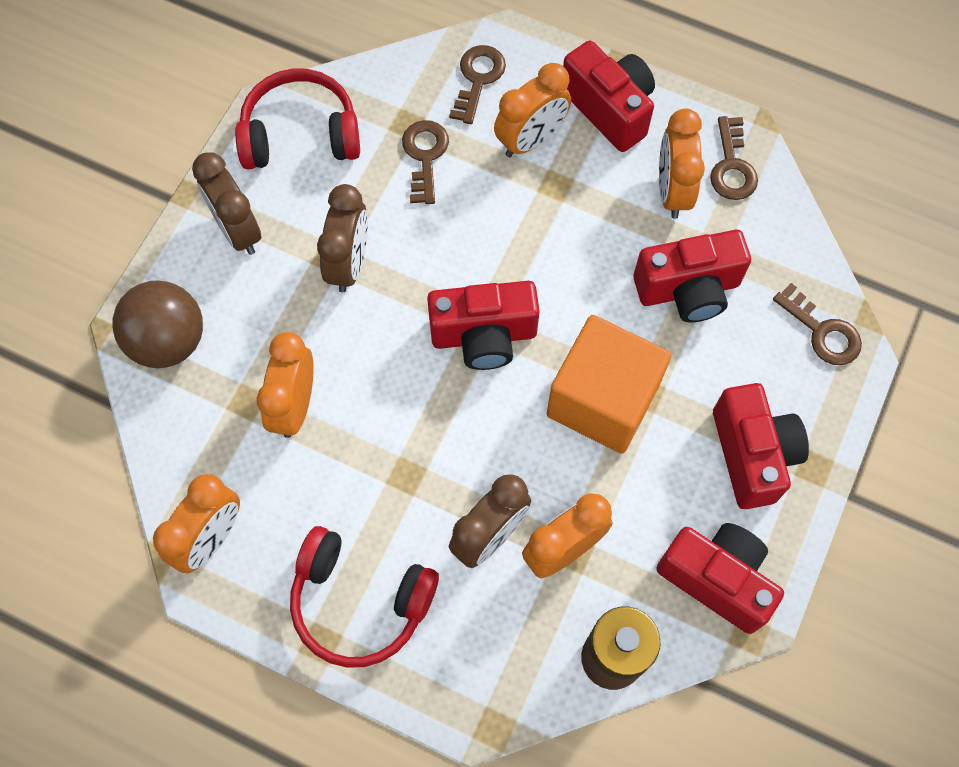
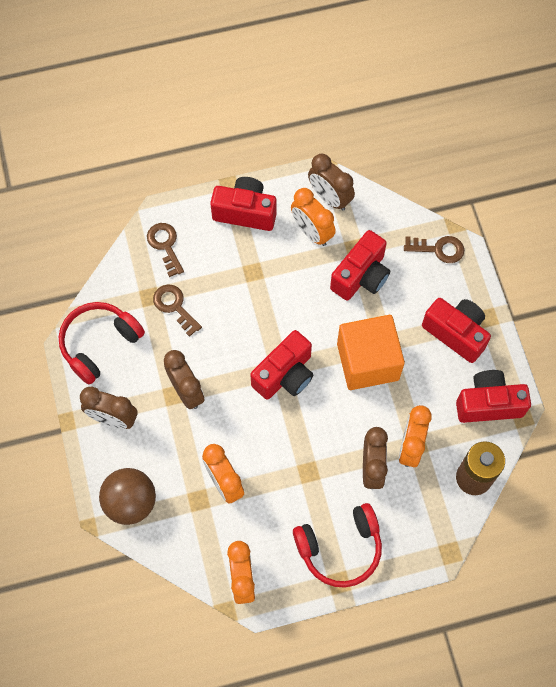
camera: 40 degrees left, 0 degrees up
(531, 140) = (220, 257): orange clock -> none
(732, 166) = (329, 198): brown key -> brown clock

